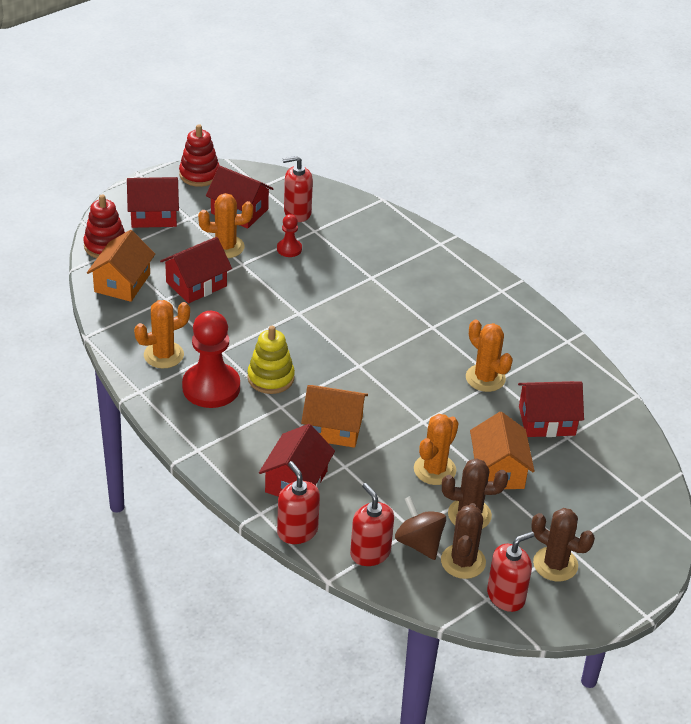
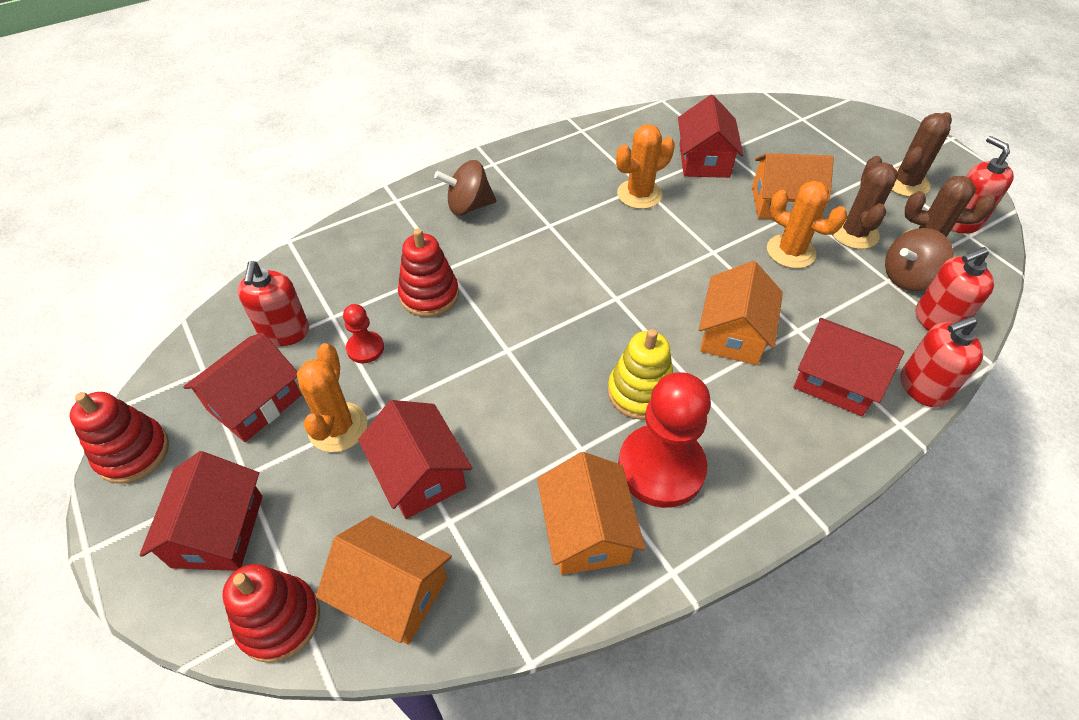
camera: 80 degrees left, 10 degrees up
(163, 355) = (587, 531): orange cactus -> orange house
(343, 271) = (429, 295): none -> red stacking toy
(443, 281) = (468, 206): none -> brown spinning top

